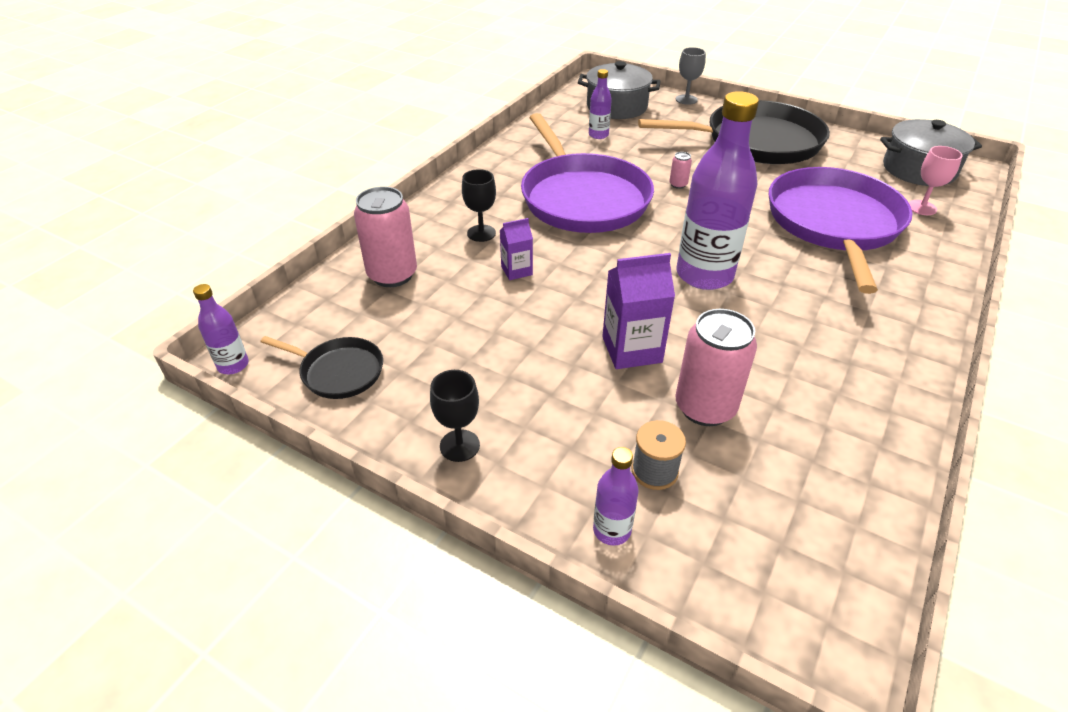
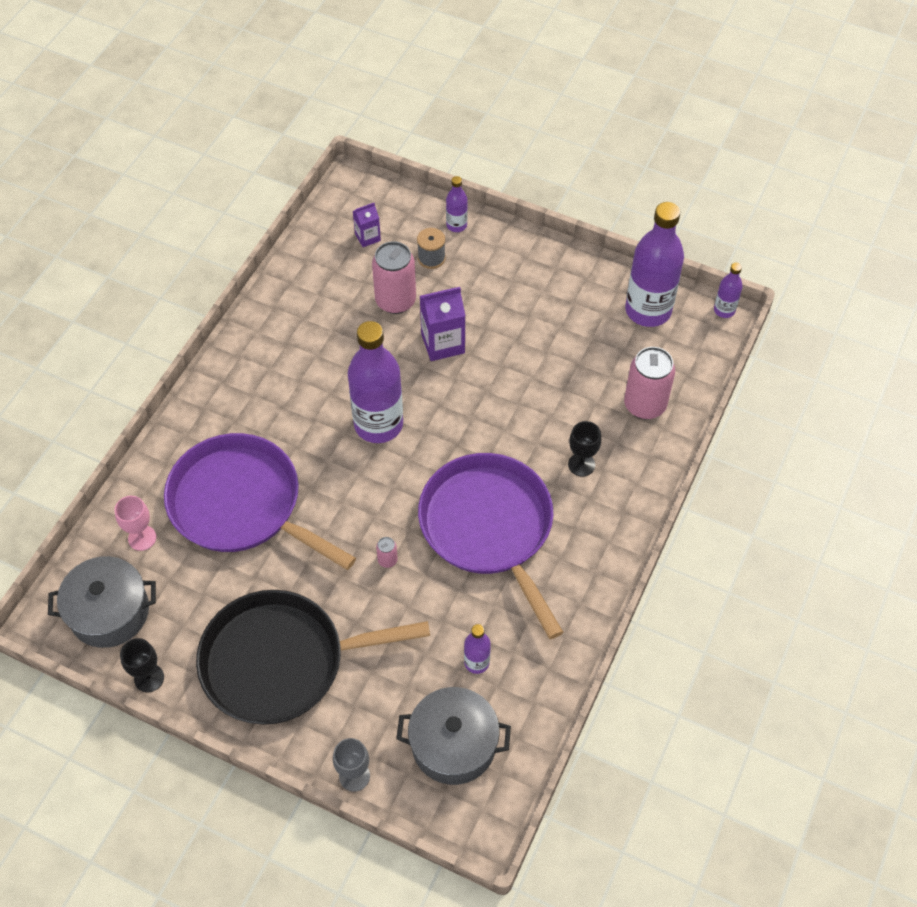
camera: 175 degrees right, 15 degrees up
(338, 371) = (648, 310): black pan -> purple bottle
(459, 445) = (550, 265): black goblet -> black goblet (149, 678)
(516, 270) = (540, 418): purple carton -> purple carton (367, 237)
(834, 224) = (241, 504): purple pan -> purple pan turned 120 degrees clockwise

